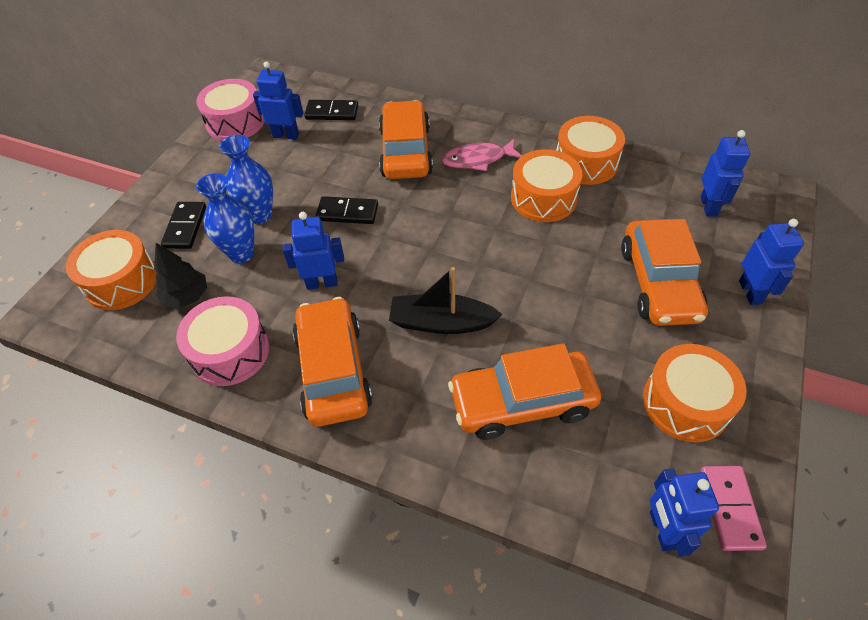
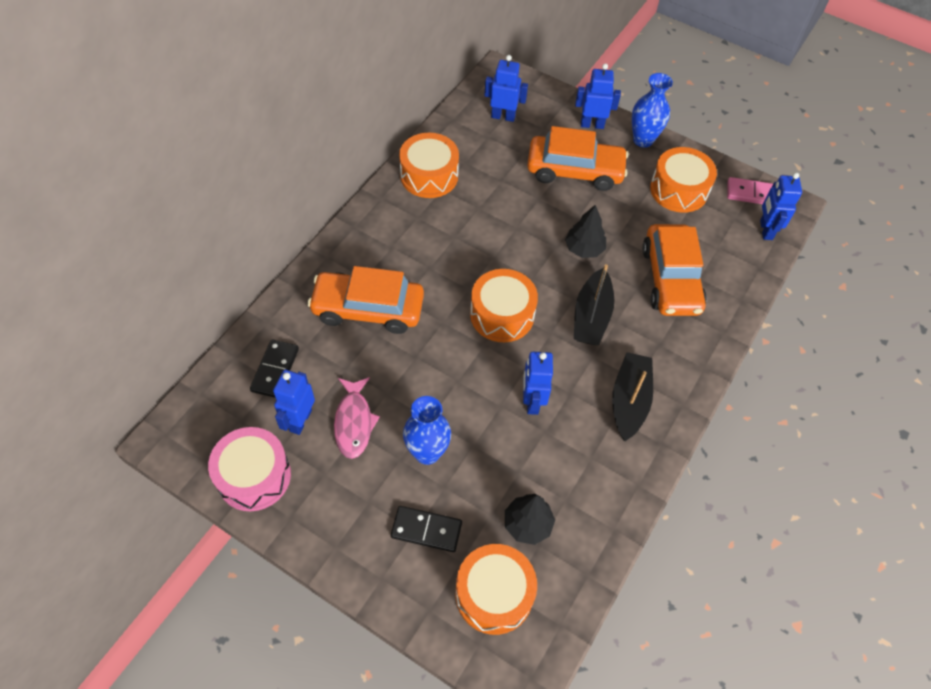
camera: 85 degrees left, 5 degrees up
(230, 352) = (600, 483): pink drum -> none
(241, 253) = (479, 472): blue vase -> blue vase (643, 140)
(333, 370) = (629, 400): orange car -> black boat
(347, 213) = (444, 371): black domino -> none
(477, 159) = (399, 252): pink fish -> pink fish (354, 422)
(537, 305) = (584, 249): none -> black tree
(543, 198) = (465, 216): orange drum -> orange drum (502, 314)
(662, 530) = (765, 230): blue robot -> blue robot turned 90 degrees clockwise

